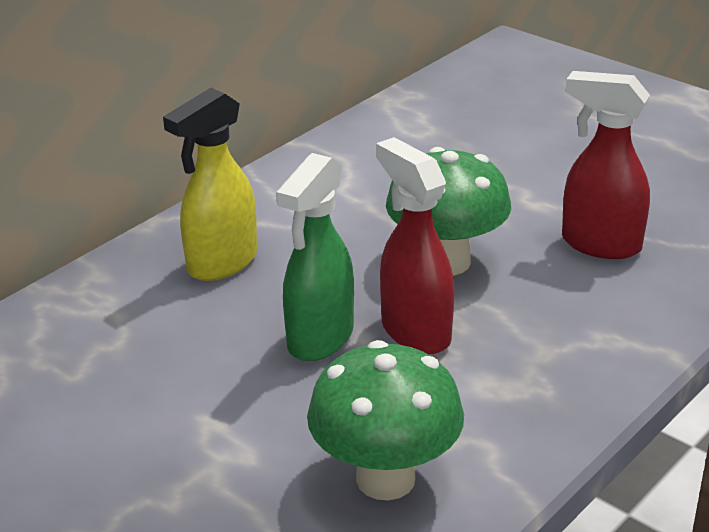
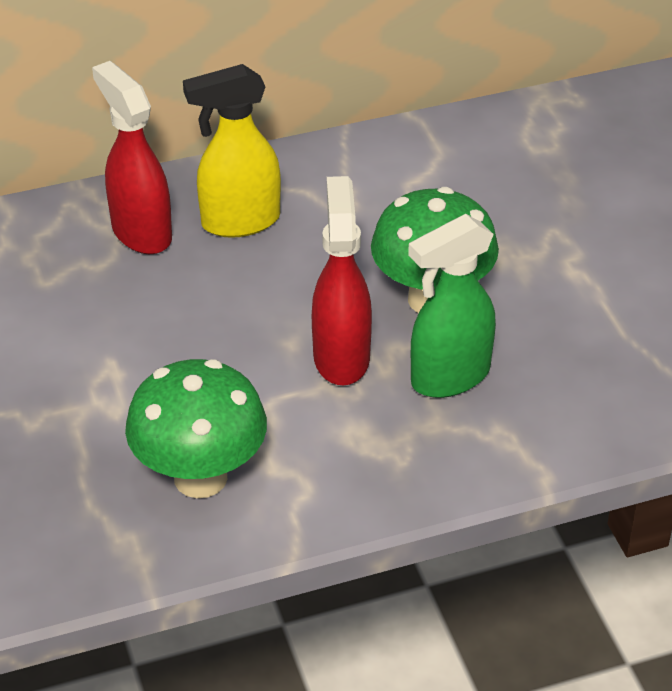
camera: 30 degrees right, 10 degrees up
(319, 339) = (257, 330): green spray bottle -> green spray bottle (449, 377)
(599, 244) = (590, 339): red spray bottle -> red spray bottle (141, 232)

